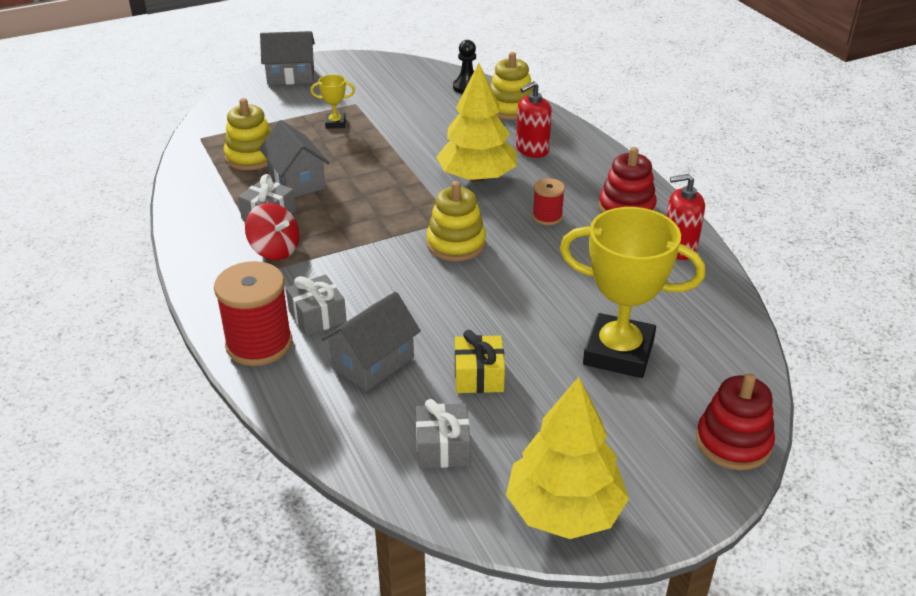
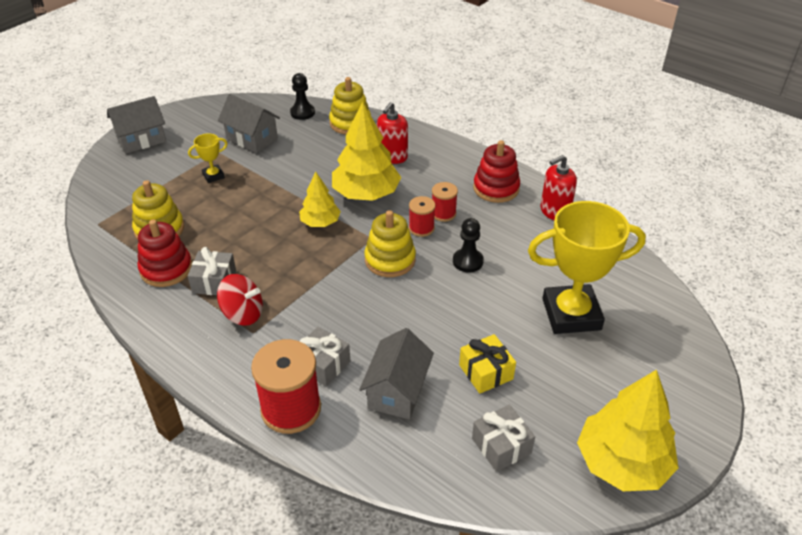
camera: 25 degrees left, 5 degrees up
(296, 181) = (217, 241): grey house -> grey house (252, 139)
(410, 191) = (320, 222): none -> yellow tree
(512, 224) = (421, 228): none -> red spool
(539, 269) = (467, 261): none -> black pawn
(733, 442) = (693, 360): red stacking toy -> red stacking toy (166, 269)

